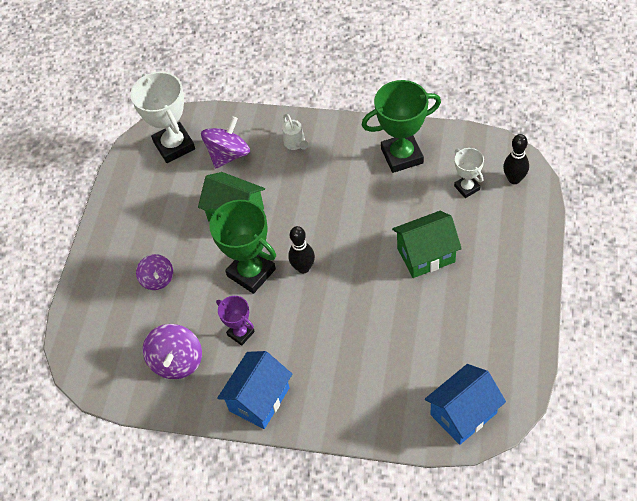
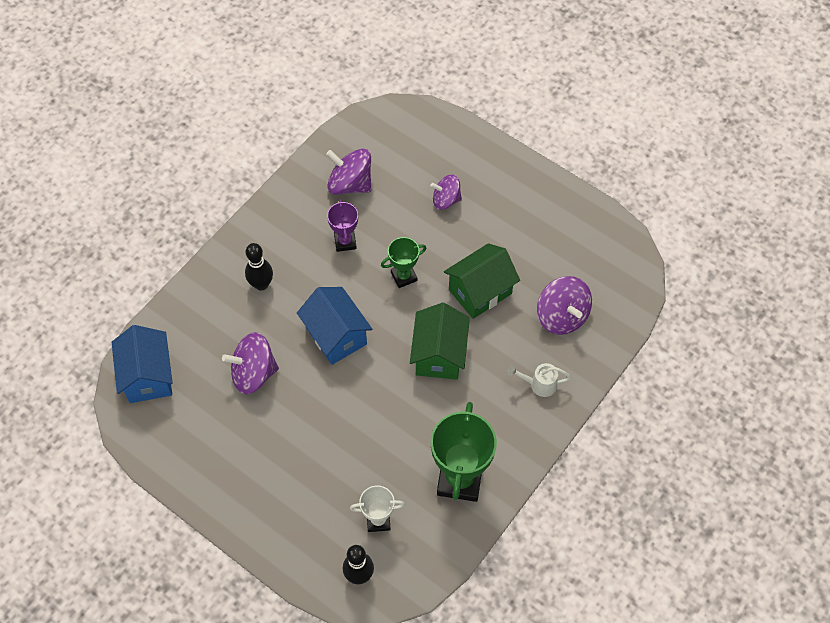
camera: 110 degrees right, 5 degrees up
(174, 146) = (604, 272): white trophy -> none
(241, 333) = (345, 242): purple trophy -> purple trophy turned 75 degrees counterclockwise
(251, 272) = (404, 276): green trophy -> green trophy, size x0.54
(259, 399) = (272, 229): blue house -> blue house (336, 336)
(303, 268) = (380, 321): black bowling pin -> black bowling pin (261, 284)
(407, 333) = (253, 373): none -> purple spinning top
(426, 255) = (324, 435): green house -> green house (439, 354)

